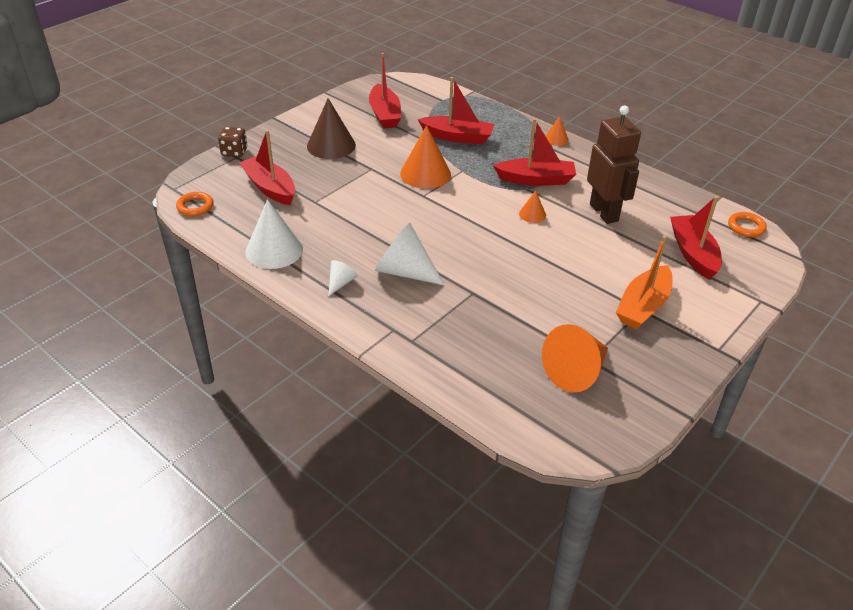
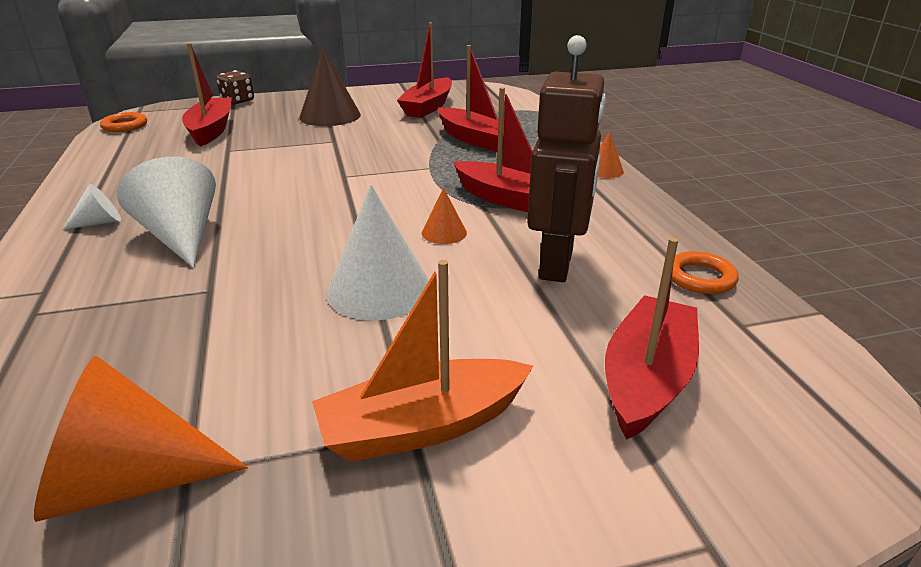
camera: 35 degrees right, 10 degrees down
(274, 250) = (108, 174): white cone -> white cone (379, 289)
(425, 174) = (381, 159): orange cone -> none
(746, 227) = (826, 379): orange ring -> orange ring (700, 278)

